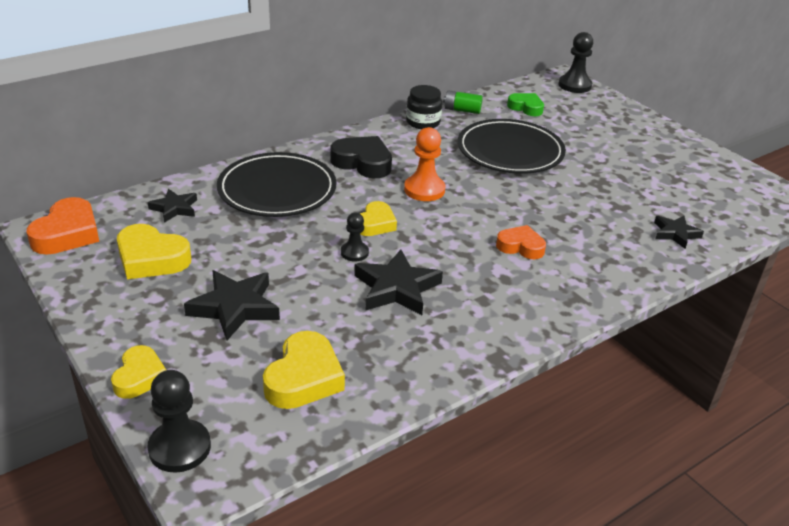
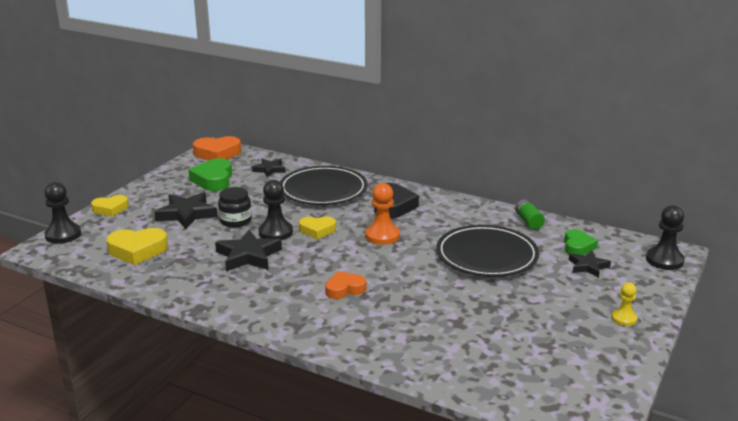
camera: 65 degrees right, 10 degrees down
(151, 259) = (213, 180): yellow heart -> green heart
(354, 253) = (275, 232): black pawn -> black pawn, size x1.63
(423, 122) = (484, 212): black jar -> black jar (235, 221)
(520, 246) = (345, 289): orange heart -> orange heart turned 105 degrees counterclockwise
(652, 134) = (624, 318): none -> yellow pawn
(675, 234) = (443, 358): black star -> black star (588, 266)

